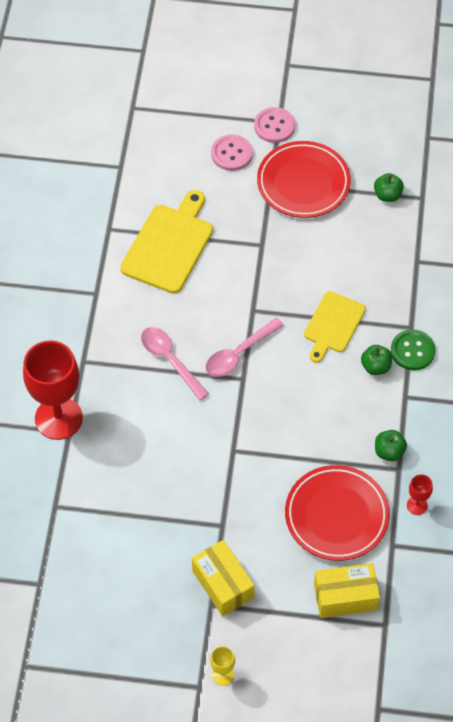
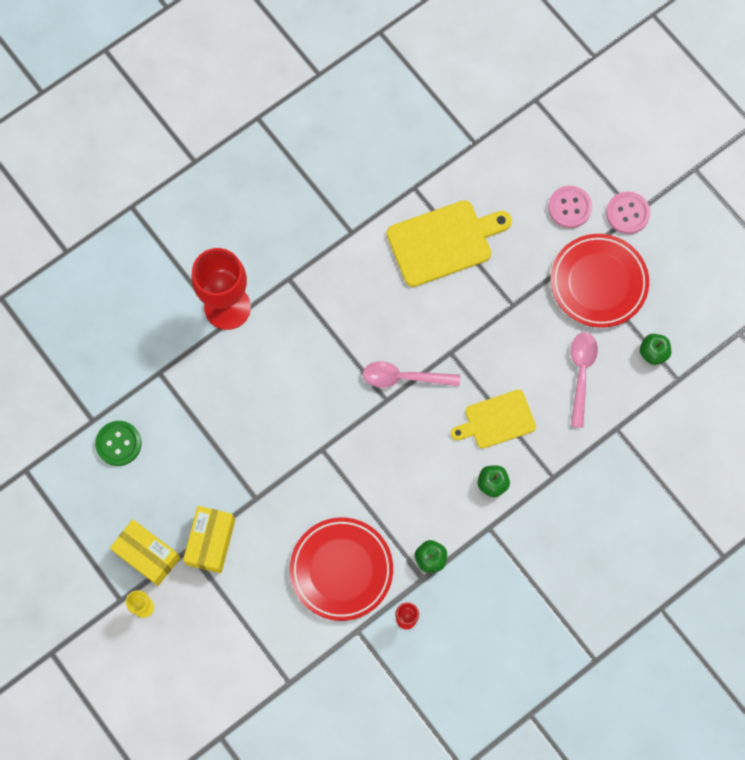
camera: 45 degrees right, 15 degrees up
(170, 360) = (349, 336): pink spoon -> pink spoon (581, 374)
(345, 597) = (283, 635): yellow box -> yellow box (147, 555)
(412, 351) = (533, 497): green button -> green button (118, 444)

